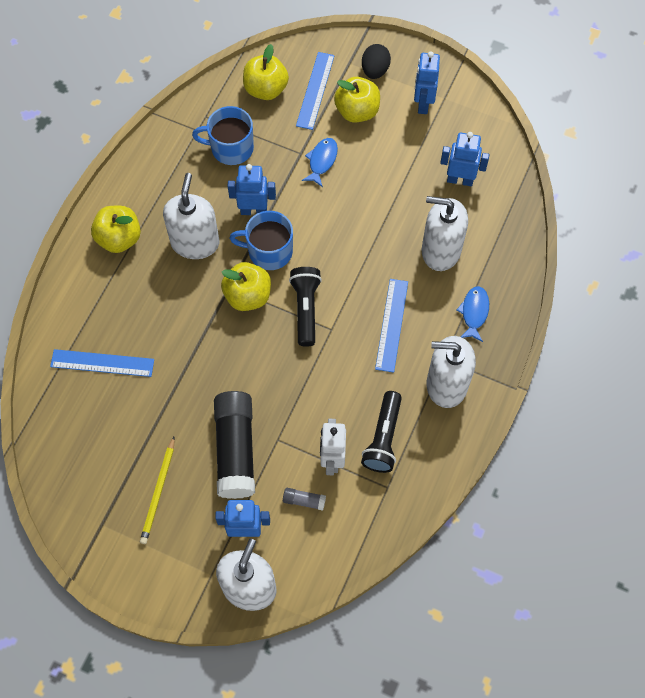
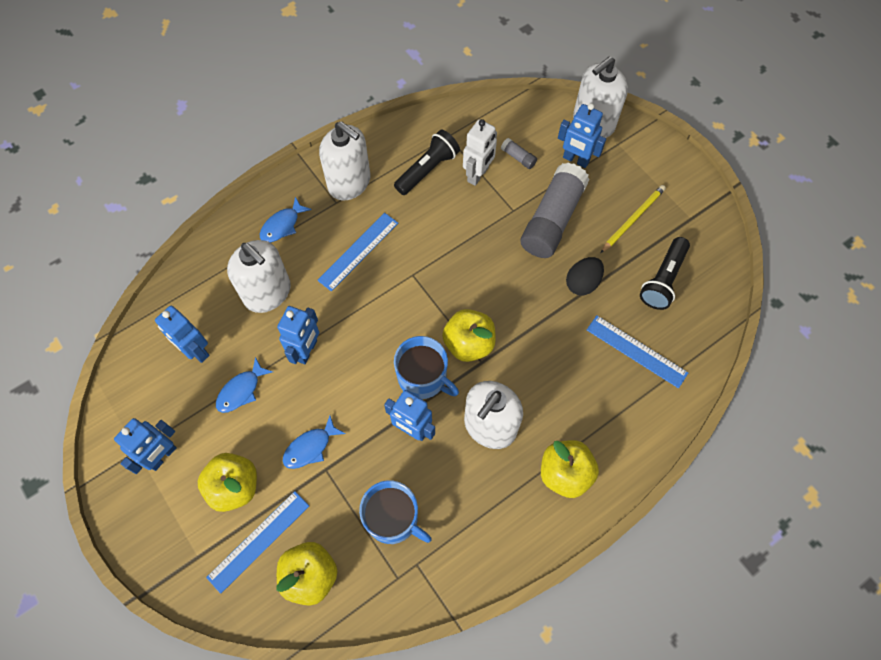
camera: 150 degrees left, 0 degrees up
(235, 449) = (552, 220): black glue stick -> grey glue stick
(305, 309) = (423, 304): black flashlight -> black flashlight (663, 280)
(375, 70) = (178, 529): black egg -> black egg (582, 283)
(375, 224) = (307, 350): none -> blue robot
(402, 171) = (241, 390): none -> blue fish

